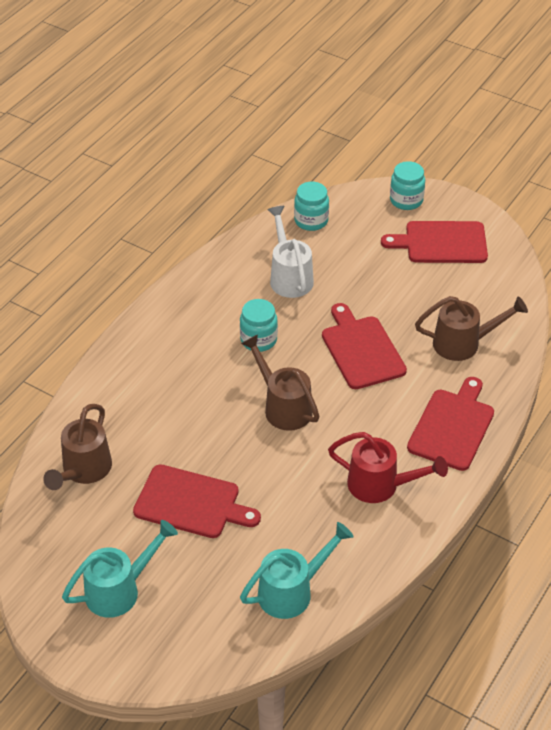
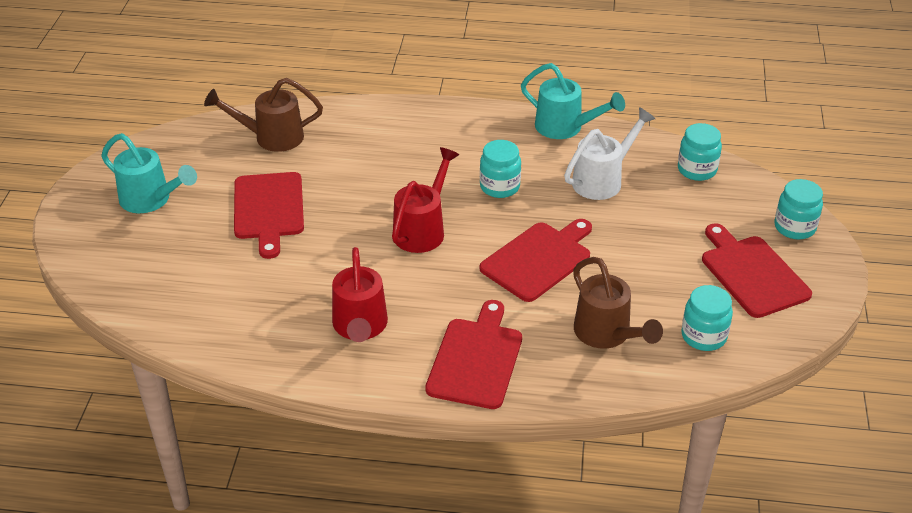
camera: 65 degrees right, 5 degrees down
(283, 407) = (422, 230): brown watering can -> red watering can
(292, 591) = (195, 305): turquoise watering can -> turquoise watering can (565, 127)
(452, 426) = (476, 359): red cutting board -> red cutting board turned 75 degrees counterclockwise
(491, 294) = (703, 336): none -> turquoise jar

